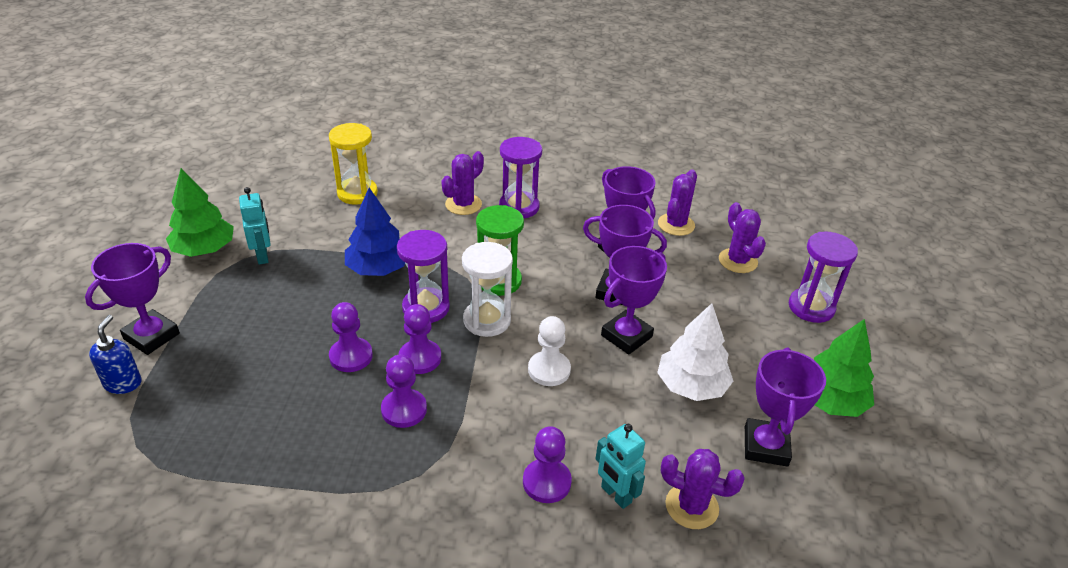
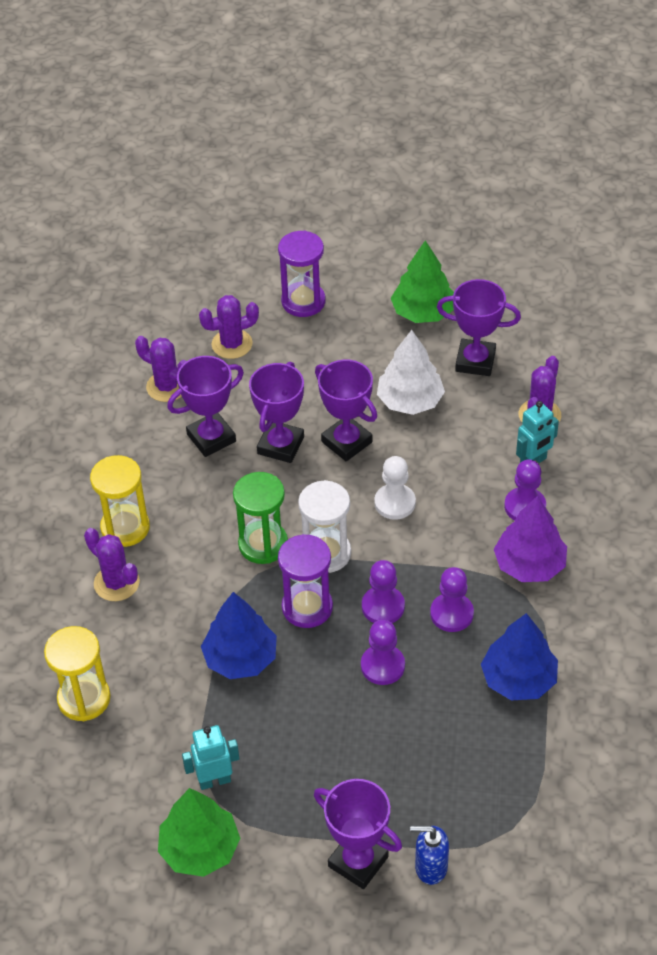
camera: 85 degrees left, 10 degrees up
(310, 462) = (518, 679): none -> blue tree
(462, 481) = (529, 565): none -> purple tree
(519, 207) = (125, 527): purple hourglass -> yellow hourglass

